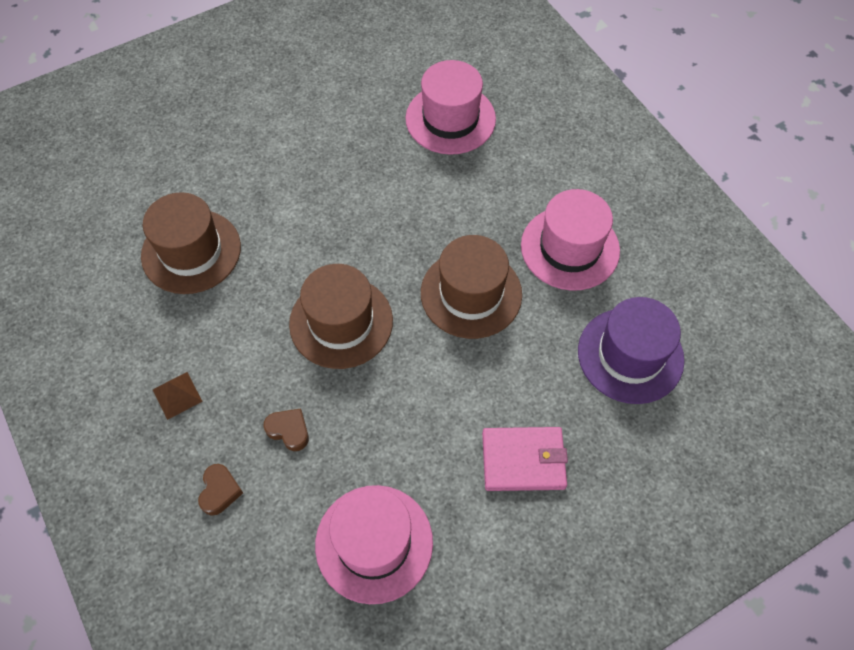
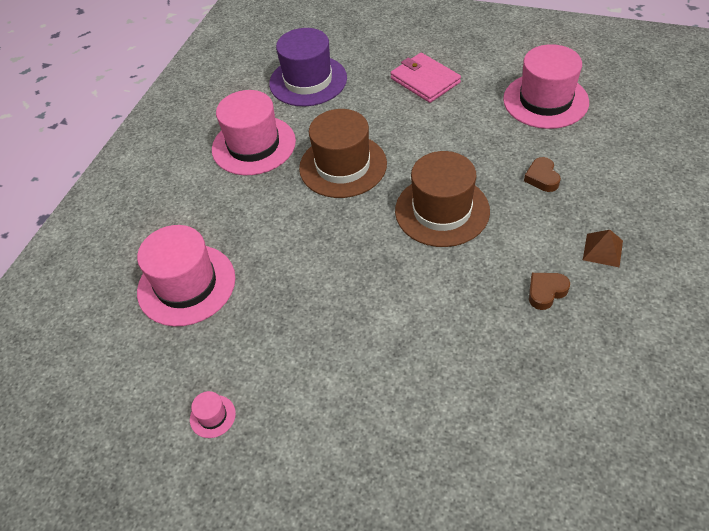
camera: 125 degrees left, 10 degrees down
(191, 251) = (500, 349): brown hat -> none
(220, 491) = (617, 178): brown heart -> brown heart (546, 292)
(327, 78) = (212, 416): none -> pink hat

